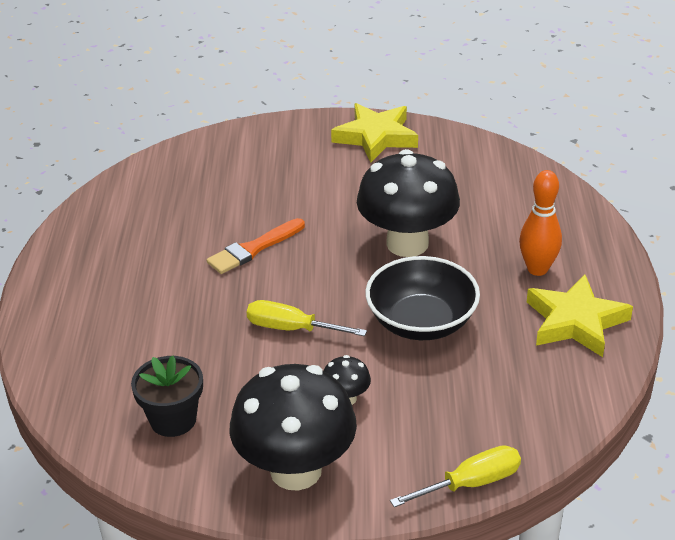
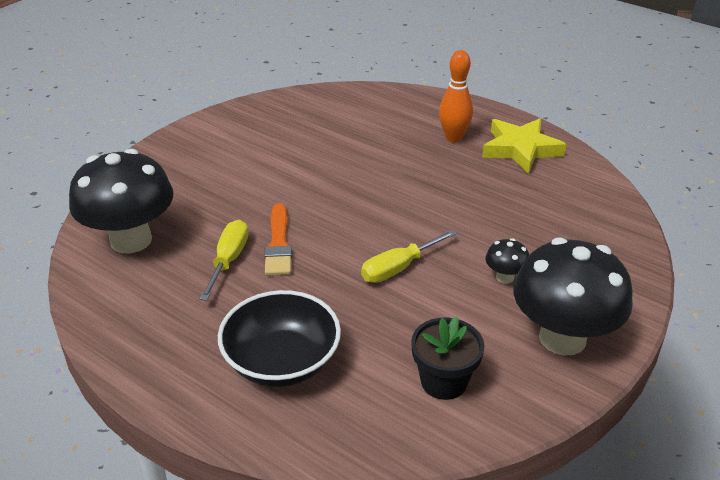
camera: 55 degrees left, 0 degrees up
(376, 137) = (223, 130): yellow star -> none
(407, 243) = (364, 173): black mushroom -> black mushroom (131, 240)
(421, 322) = (456, 206): black bowl -> black bowl (282, 361)
(471, 483) = (640, 262): yellow screwdriver -> yellow screwdriver (228, 260)

